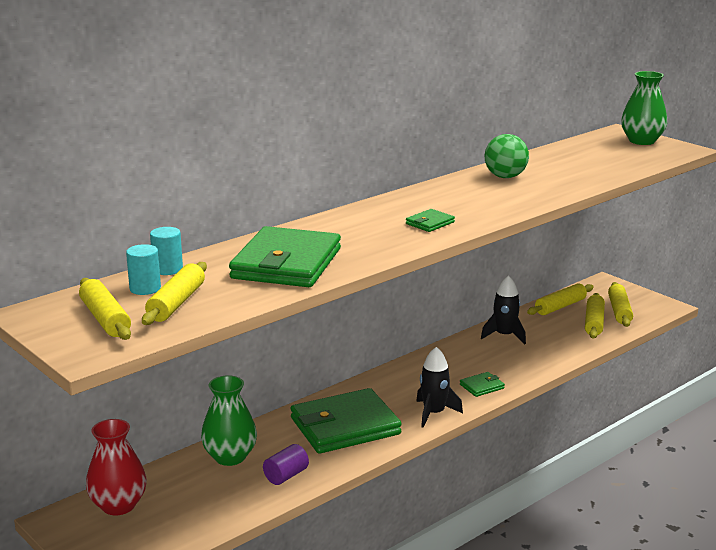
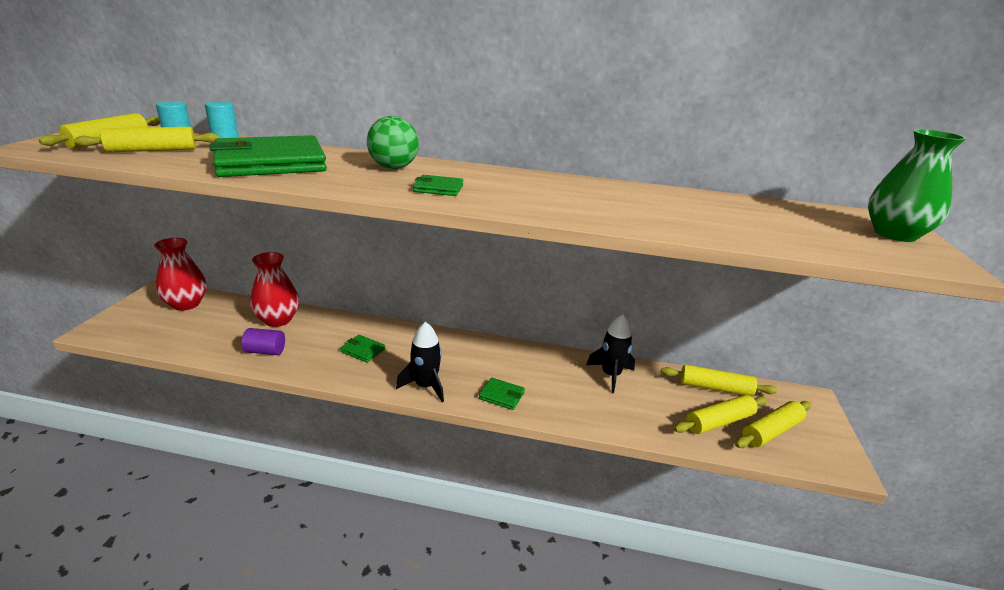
camera: 50 degrees right, 5 degrees up
(230, 457) = (277, 320): green vase -> red vase
(345, 426) = (363, 350): green wallet -> green wallet, size x0.41
(505, 177) = (622, 194): green ball -> green ball (393, 168)

